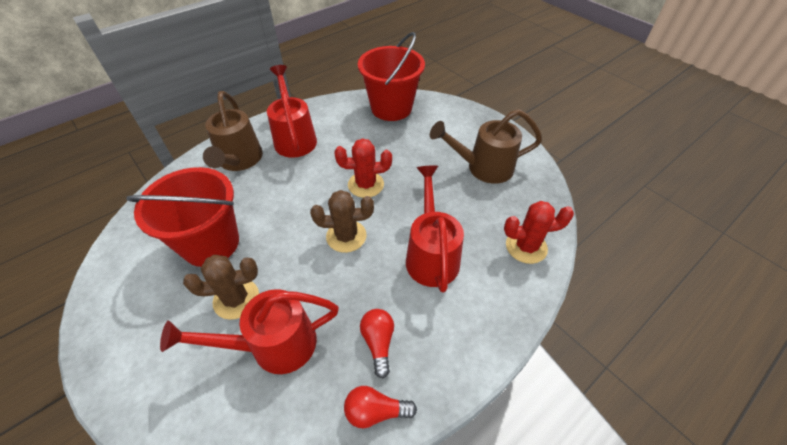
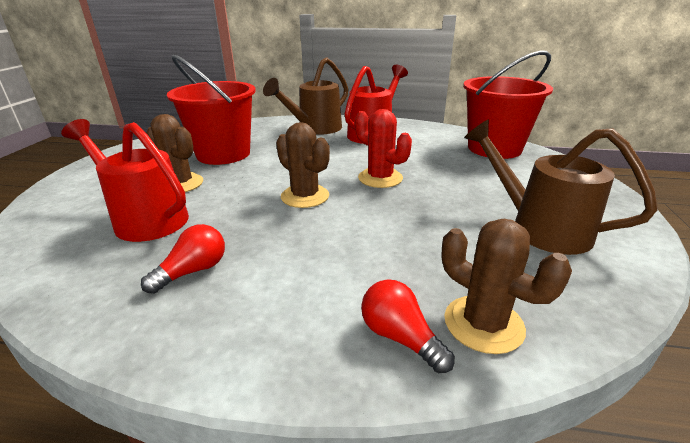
camera: 50 degrees right, 20 degrees down
(376, 411) = (98, 310): red light bulb -> red light bulb (400, 337)
(431, 255) = (351, 251): red watering can -> none
(526, 247) = (483, 324): red cactus -> brown cactus

